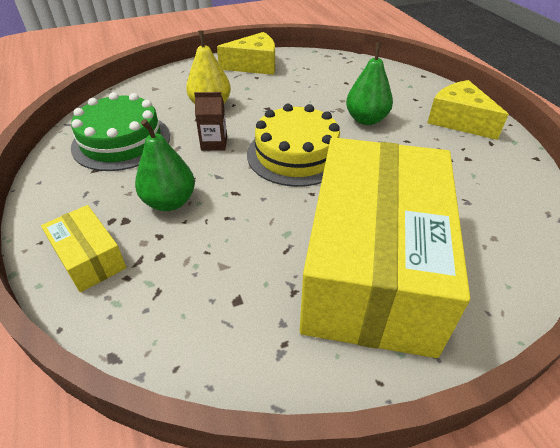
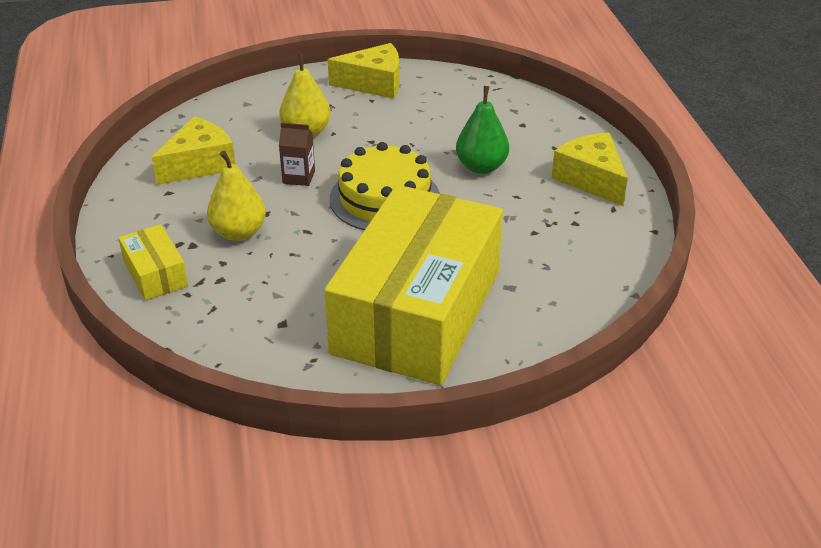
camera: 10 degrees right, 5 degrees down
(121, 141) = (199, 164): green cake -> yellow cheese
(169, 202) = (239, 233): green pear -> yellow pear

